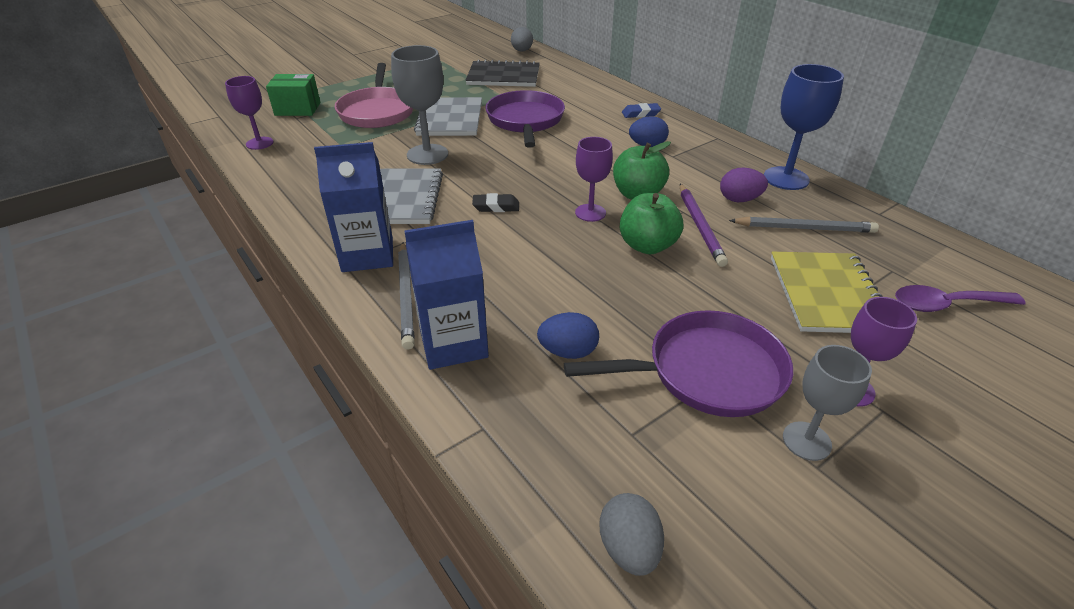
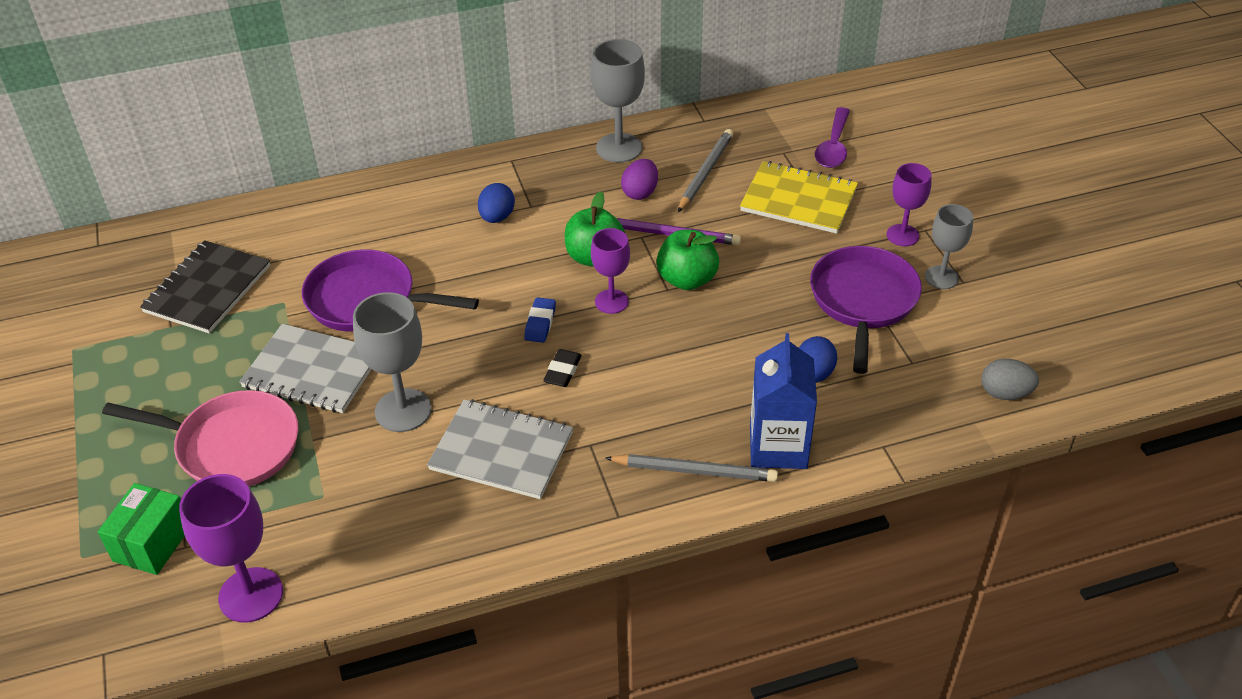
camera: 70 degrees left, 5 degrees up
(259, 143) = (251, 595): purple goblet -> purple goblet, size x1.54
(367, 255) = (608, 494): blue carton -> none
(522, 51) = (125, 249): grey egg -> none
(640, 114) = (416, 197): blue eraser -> blue eraser (540, 323)
(786, 178) = (619, 148): blue goblet -> grey goblet

